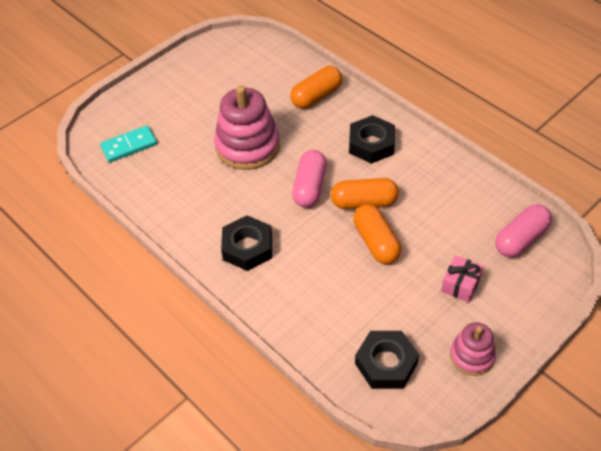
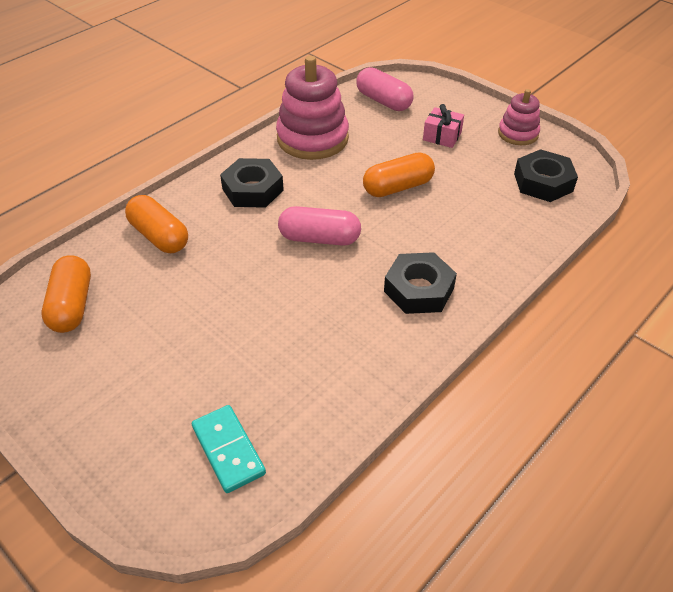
camera: 95 degrees left, 5 degrees down
(248, 146) = (244, 300): pink stacking toy -> pink stacking toy (312, 138)
(364, 202) = (342, 195): orange capsule -> orange capsule (72, 305)

